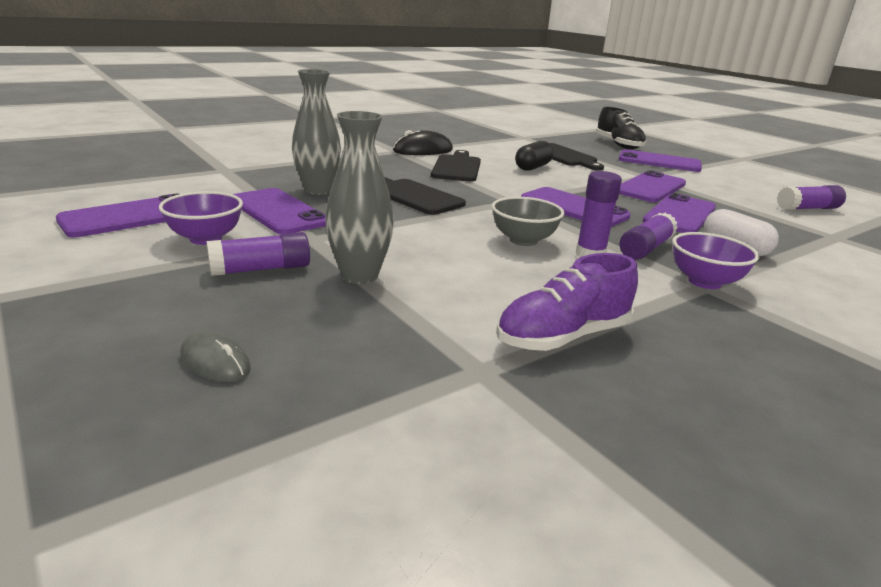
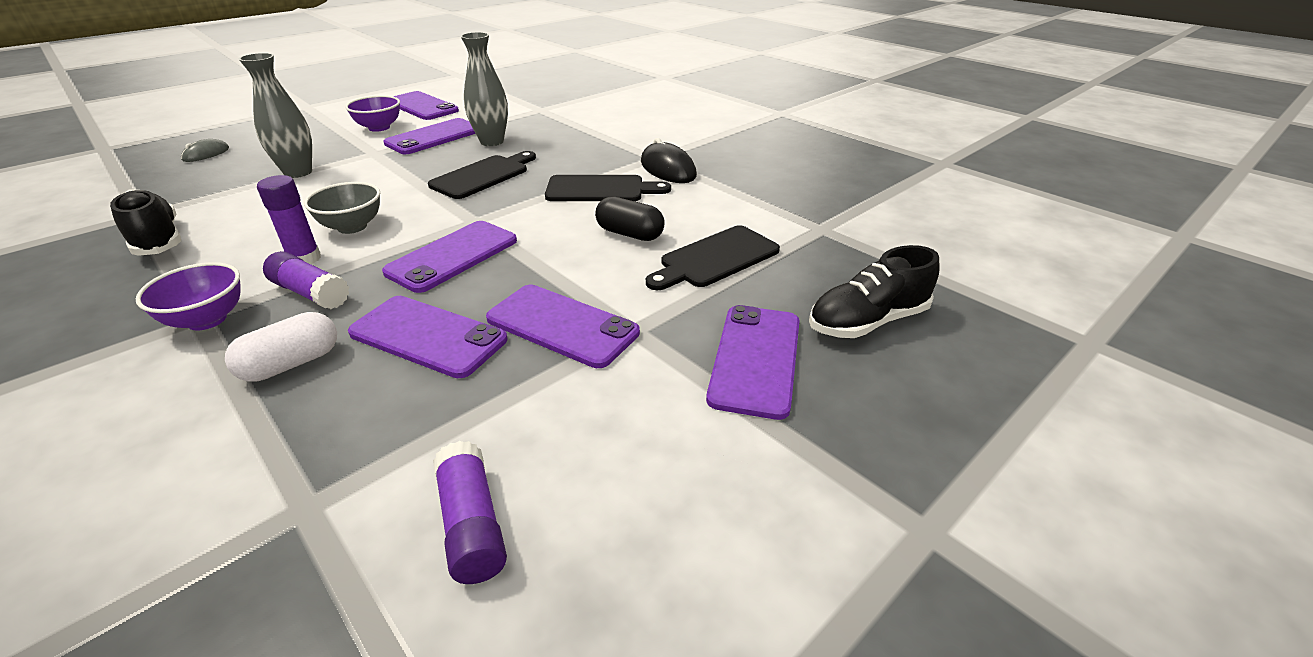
camera: 85 degrees right, 10 degrees up
(261, 269) = (321, 147): purple glue stick -> none
(562, 337) = (158, 240): purple shoe -> black shoe

